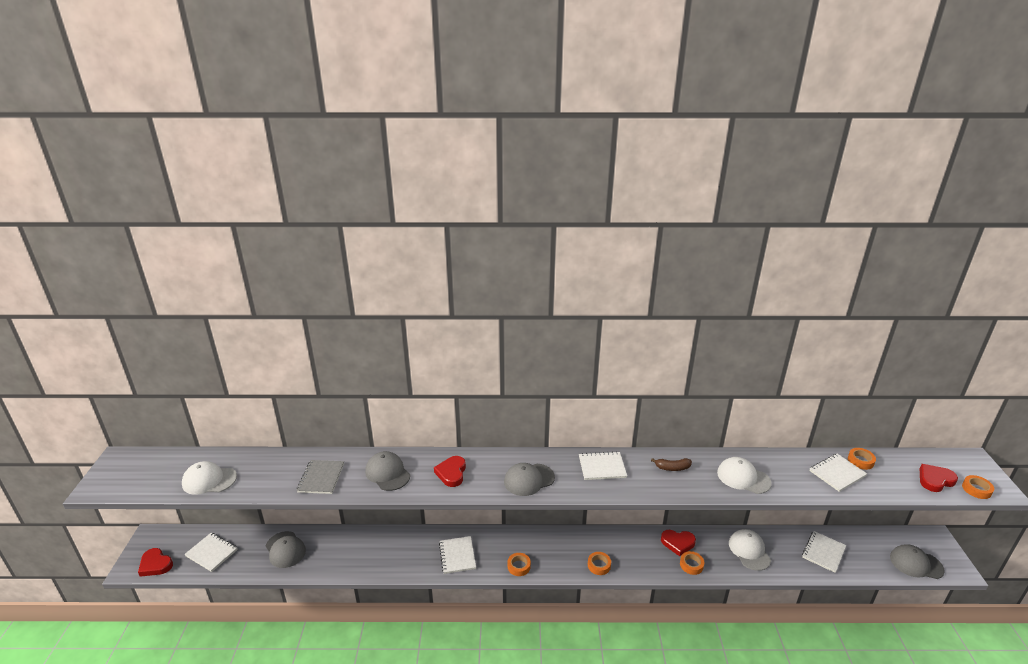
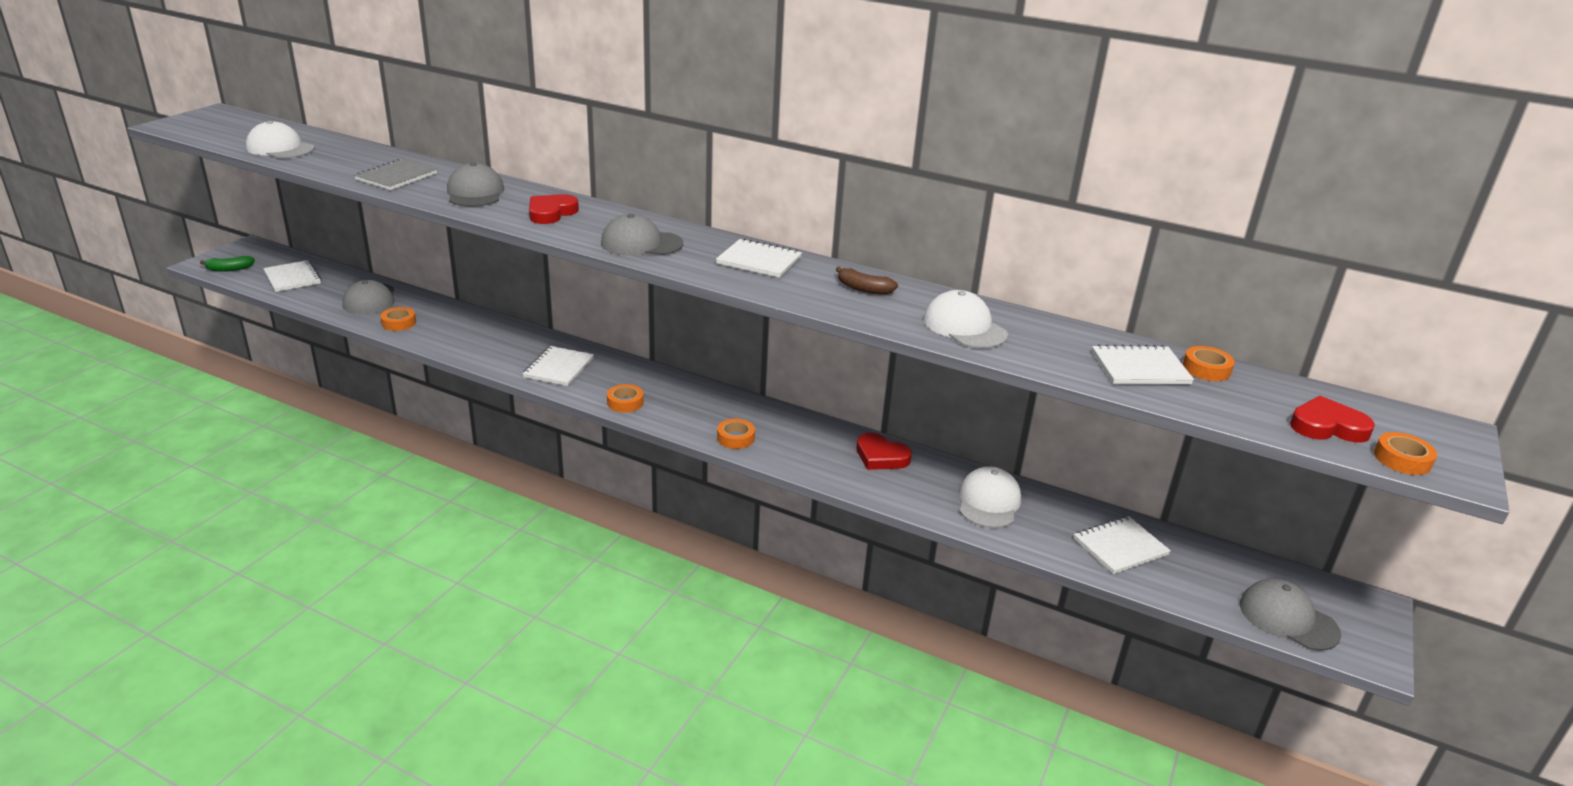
camera: 25 degrees right, 0 degrees up
(155, 564) = (229, 269): red heart -> green banana
(691, 565) = (875, 484): orange tape -> orange tape (399, 323)

